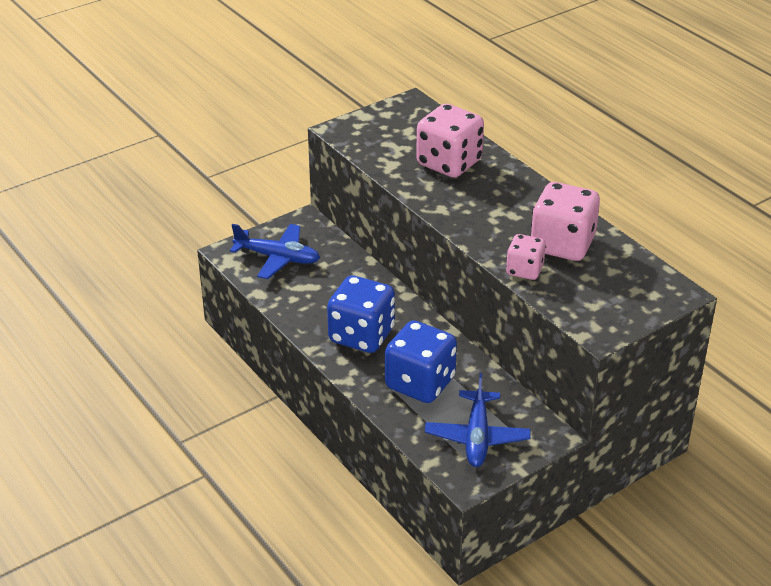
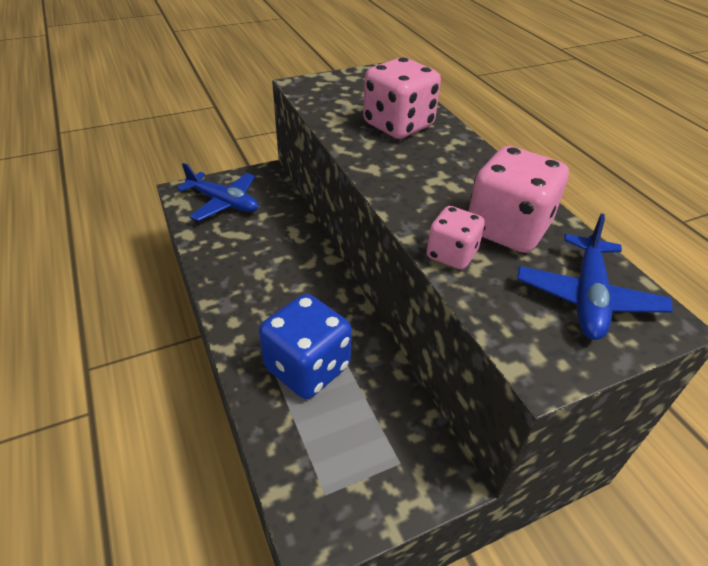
camera: 10 degrees right, 5 degrees up
(361, 335) = (267, 296): blue dice -> none
(477, 437) = (351, 462): blue plane -> blue plane (587, 297)

